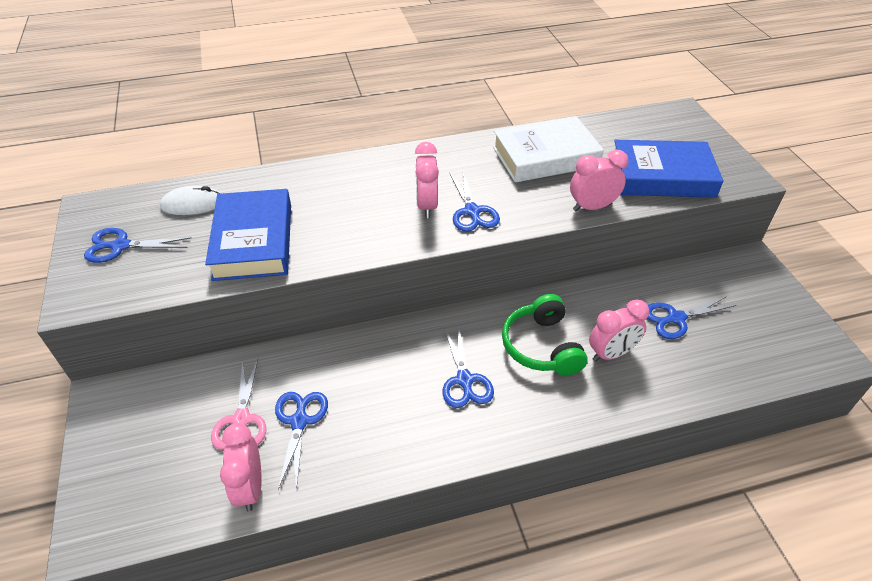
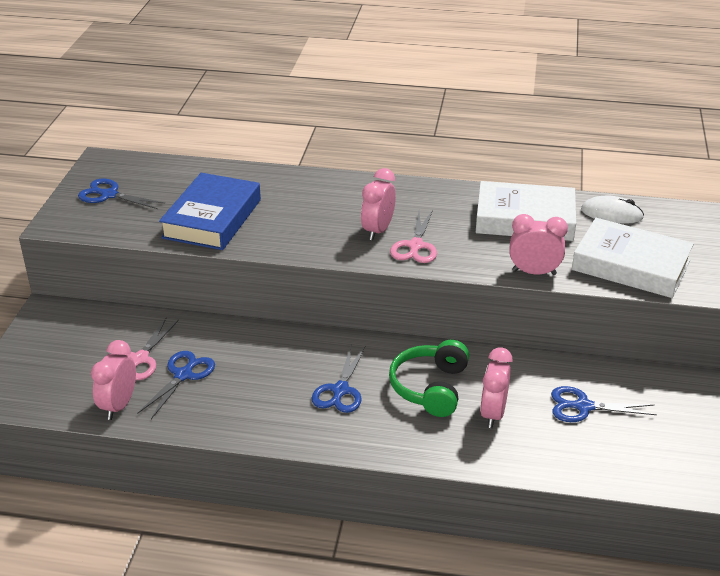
camera: 25 degrees right, 10 degrees down
(193, 204) = (182, 178): white mouse -> white mouse (611, 214)
(472, 211) = (415, 246): blue scissors -> pink scissors
(611, 353) = (493, 413): pink clock -> pink clock turned 105 degrees clockwise
(661, 176) = (630, 265): blue book -> white book

